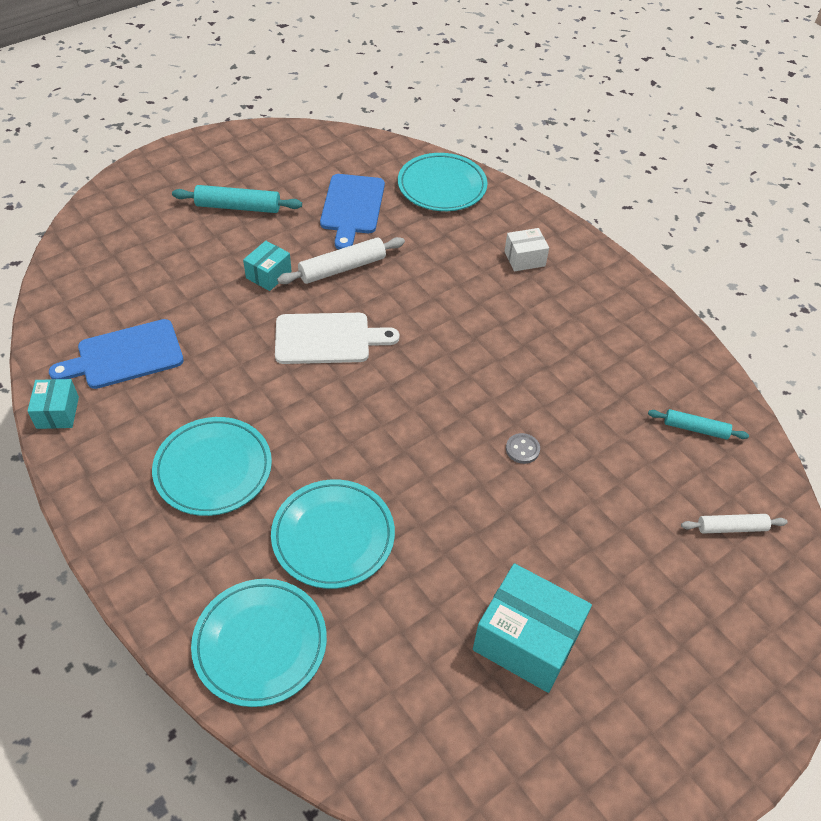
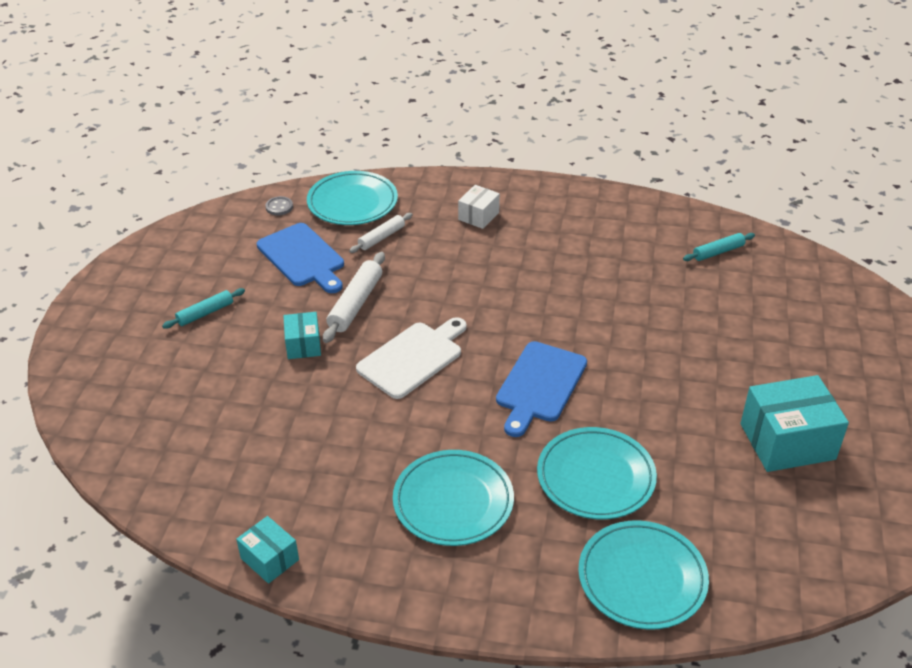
camera: 40 degrees left, 10 degrees down
(125, 355) = (267, 479): blue cutting board -> blue cutting board (539, 385)
(238, 207) = (205, 313): turquoise rolling pin -> turquoise rolling pin, size x0.64
(522, 449) = (638, 335): grey button -> grey button (279, 207)
(731, 527) = (807, 294): white rolling pin -> white rolling pin (381, 237)

